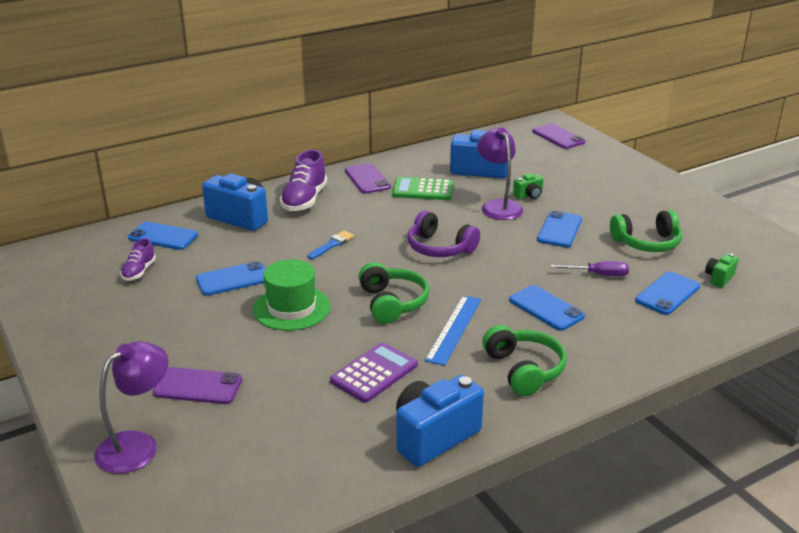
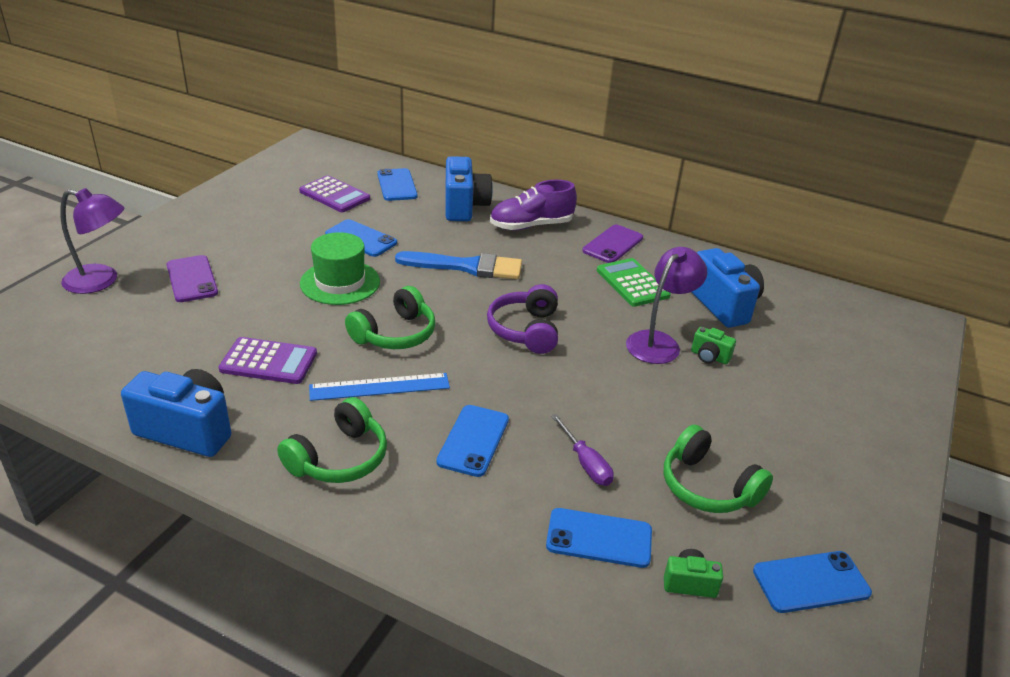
camera: 55 degrees right, 5 degrees up
(139, 271) = (334, 195): purple shoe -> purple calculator
(332, 244) = (467, 267): blue brush -> blue brush, size x1.95
(558, 137) = (888, 337): purple phone -> none
(559, 229) = (657, 403): blue phone -> blue phone (811, 582)

